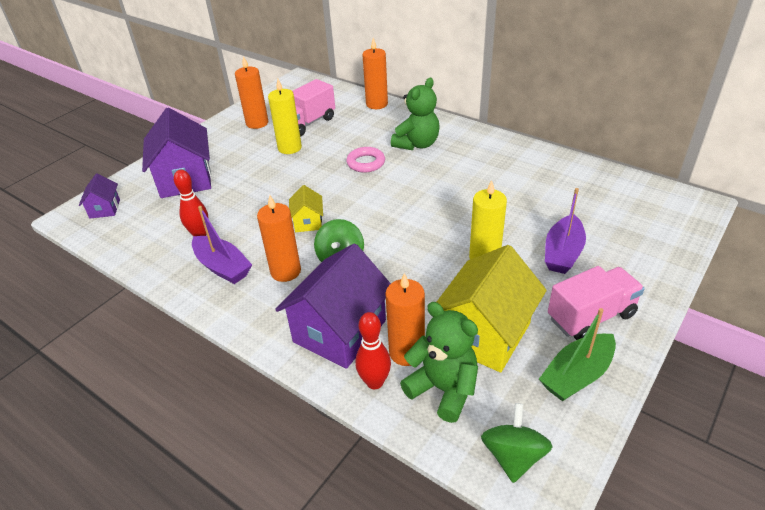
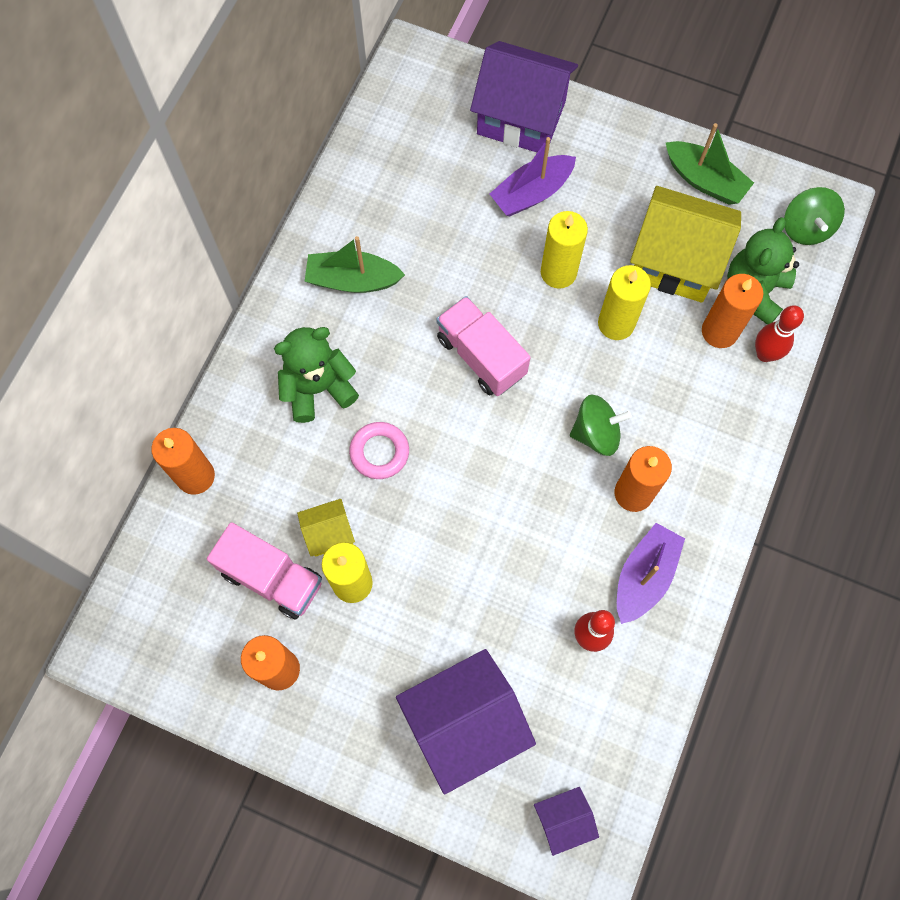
camera: 105 degrees left, 30 degrees up
(308, 222) = (533, 495): yellow house -> yellow house (328, 533)
(339, 331) = (710, 404): purple house -> purple house (521, 118)
(417, 144) = (318, 388): green teddy bear -> green teddy bear turned 45 degrees counterclockwise
(430, 284) = (616, 323): none -> yellow candle
(492, 162) = (352, 280): none -> green boat
(513, 456) = (806, 228): green spinning top -> green spinning top turned 90 degrees counterclockwise
(562, 253) = (531, 193): purple boat -> purple boat turned 135 degrees clockwise
(591, 316) = (625, 167): pink truck -> pink truck (481, 356)

